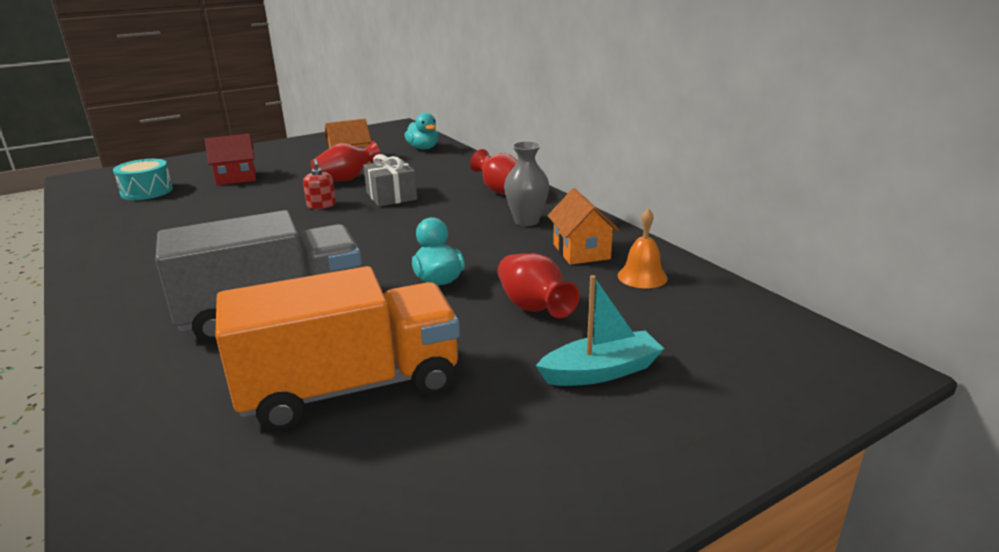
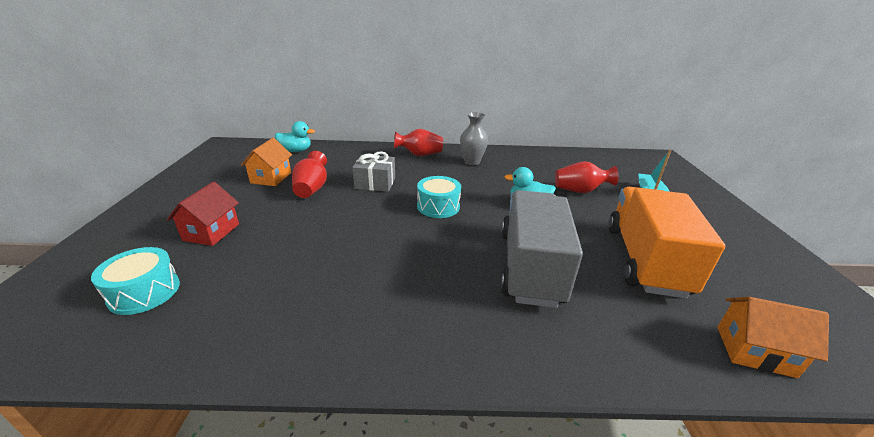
camera: 60 degrees left, 5 degrees up
(321, 205) = (353, 209): red soap dispenser -> none
(370, 236) = (438, 206): none -> turquoise drum
(581, 251) = (526, 163): orange house -> orange house (754, 351)
(642, 276) = (565, 161): orange bell -> none

